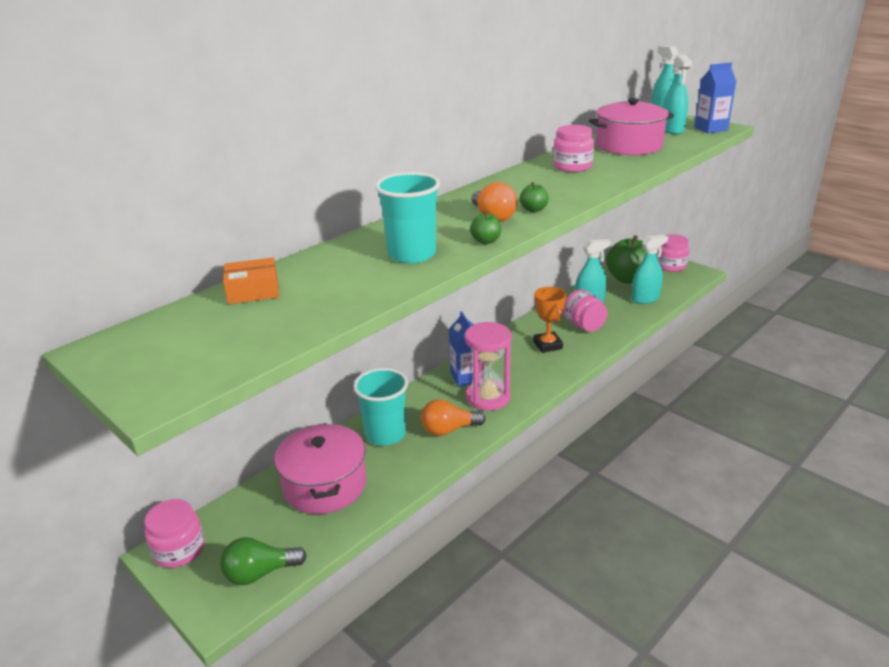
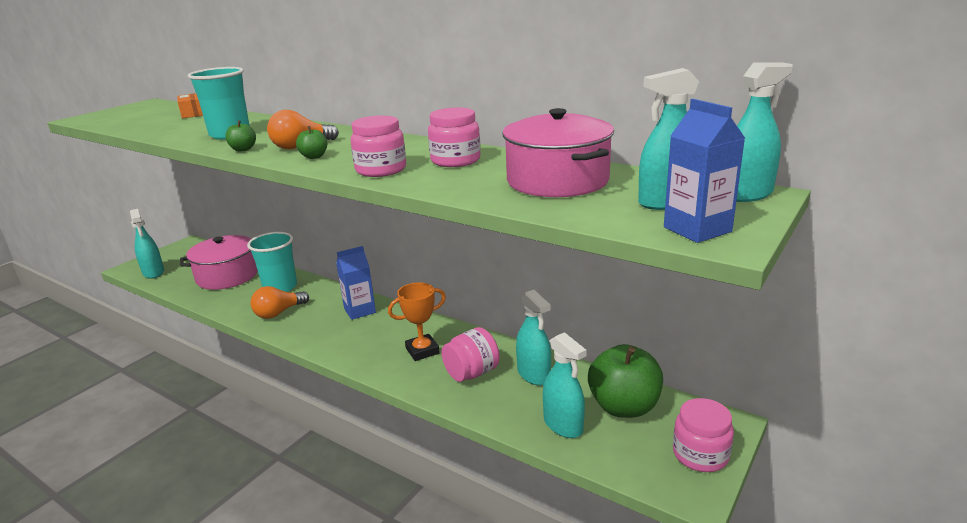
camera: 80 degrees right, 5 degrees down
(179, 550) = (187, 247): pink jar -> pink jar (381, 170)
(260, 573) = (153, 272): green light bulb -> turquoise spray bottle
(449, 430) = (278, 313): orange light bulb -> orange light bulb turned 105 degrees counterclockwise
(488, 397) = (324, 325): pink hourglass -> none

